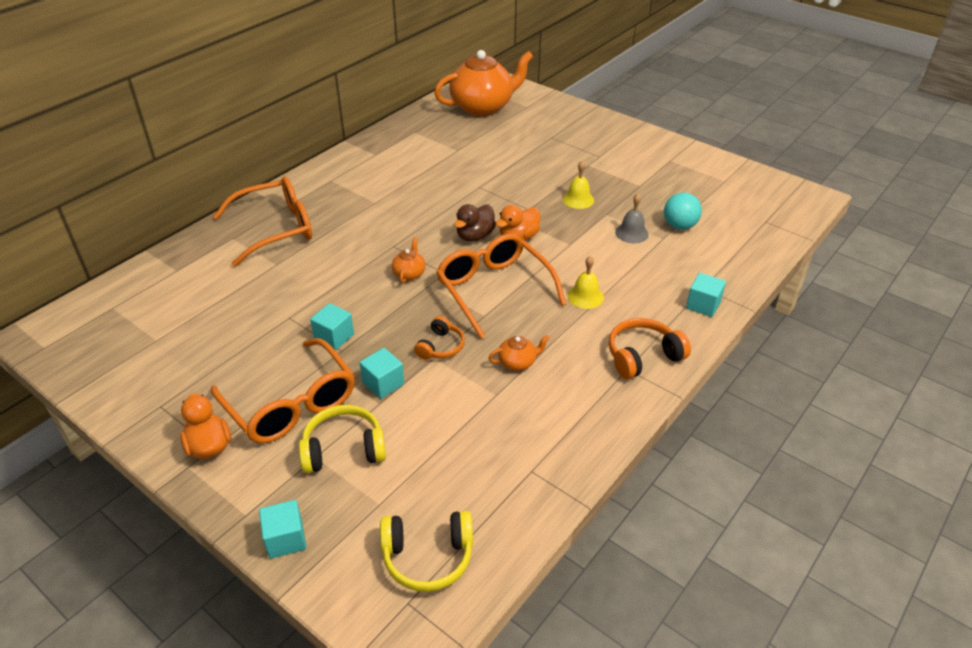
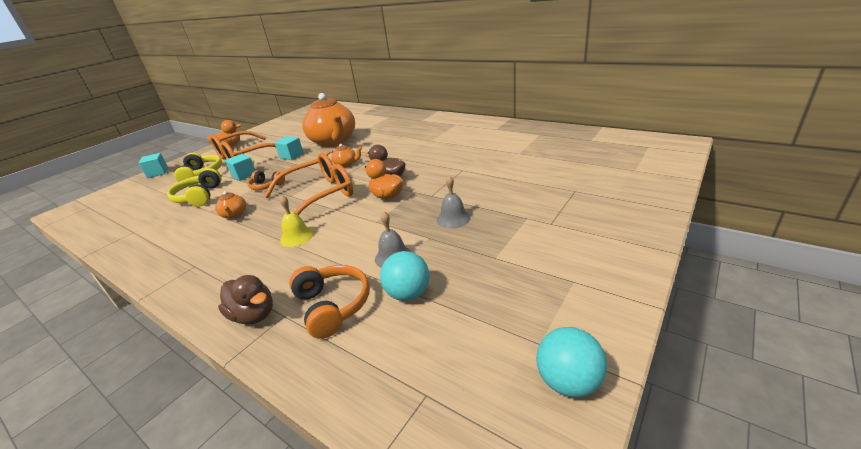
camera: 90 degrees right, 10 degrees down
(276, 229) = (398, 123): orange glasses -> none
(428, 557) = (108, 208): yellow headphones -> yellow headphones (199, 197)
(483, 107) = (611, 151): orange teapot -> orange teapot (334, 141)
(578, 199) = (453, 218): yellow bell -> grey bell
(642, 356) = (203, 274): orange headphones -> orange headphones (333, 306)
(703, 305) = (254, 315): turquoise cube -> brown duck
(750, 177) = (568, 381): none -> turquoise ball

